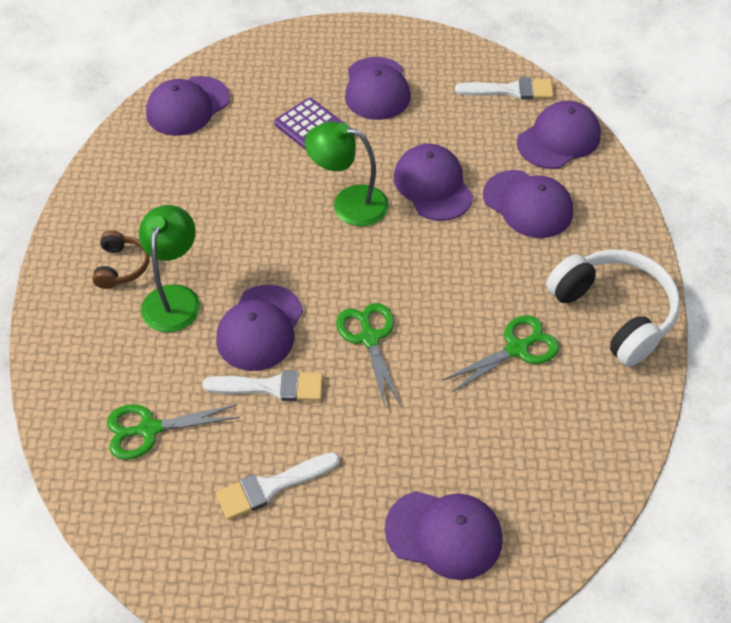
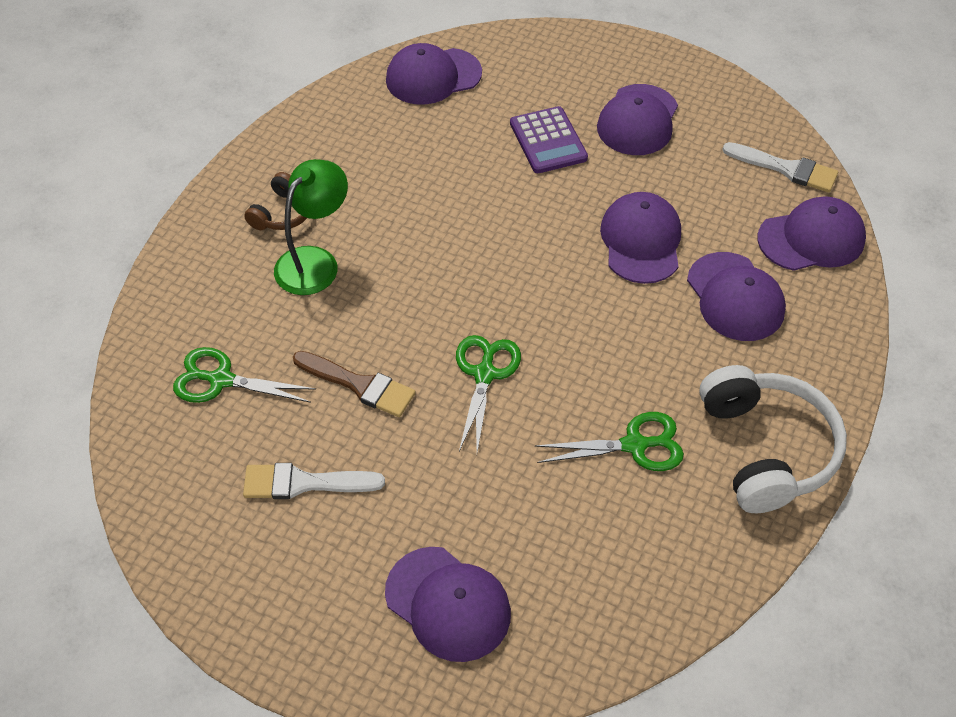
camera: 25 degrees right, 0 degrees up
(260, 328) = (380, 322): purple cap -> none
(272, 387) = (359, 385): white brush -> brown brush
(348, 203) = (541, 229): green lamp -> none

